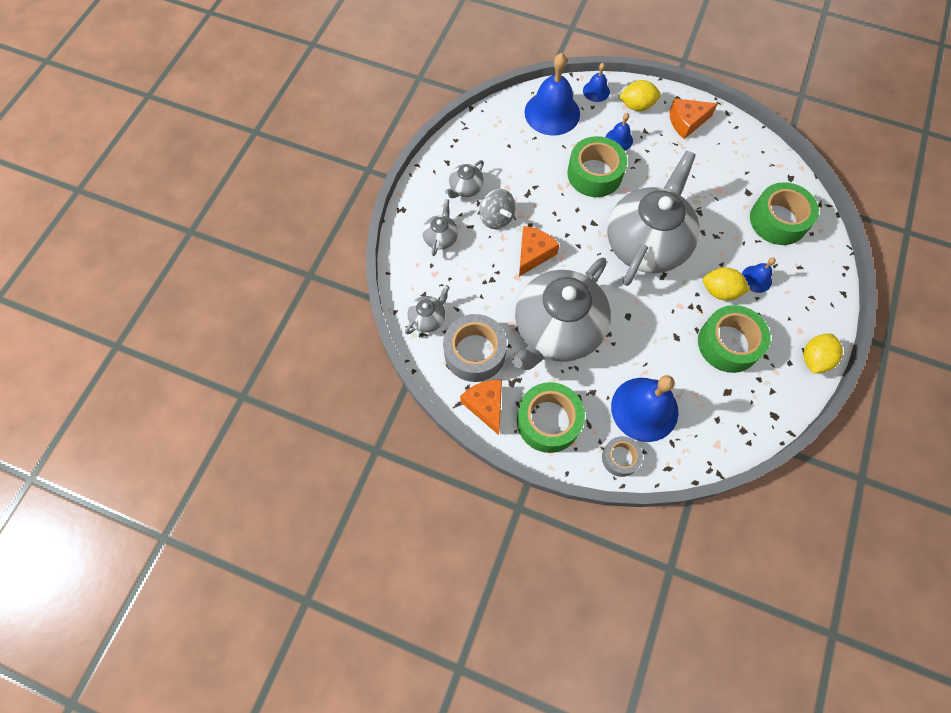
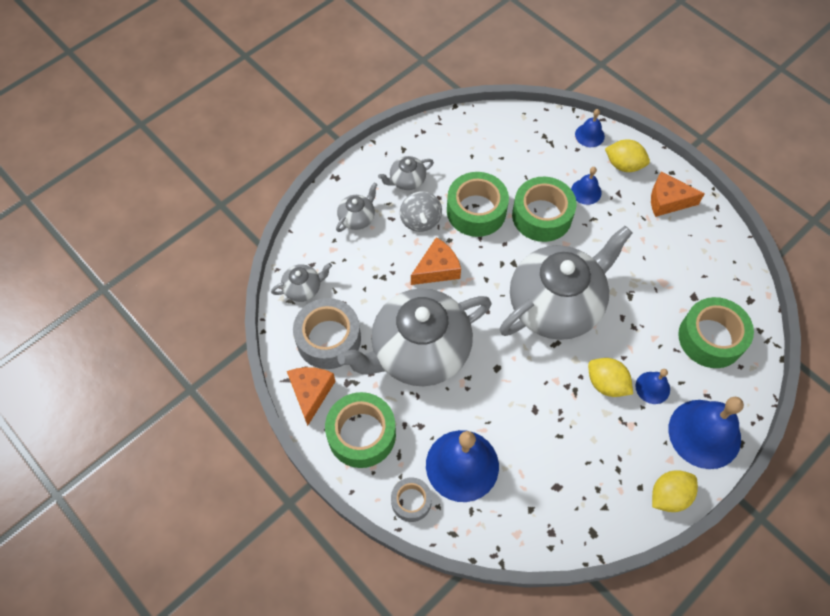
camera: 25 degrees right, 5 degrees down
(552, 113) = (532, 140): blue bell -> blue bell (704, 433)
(728, 344) = (585, 439): green tape -> green tape (476, 211)

